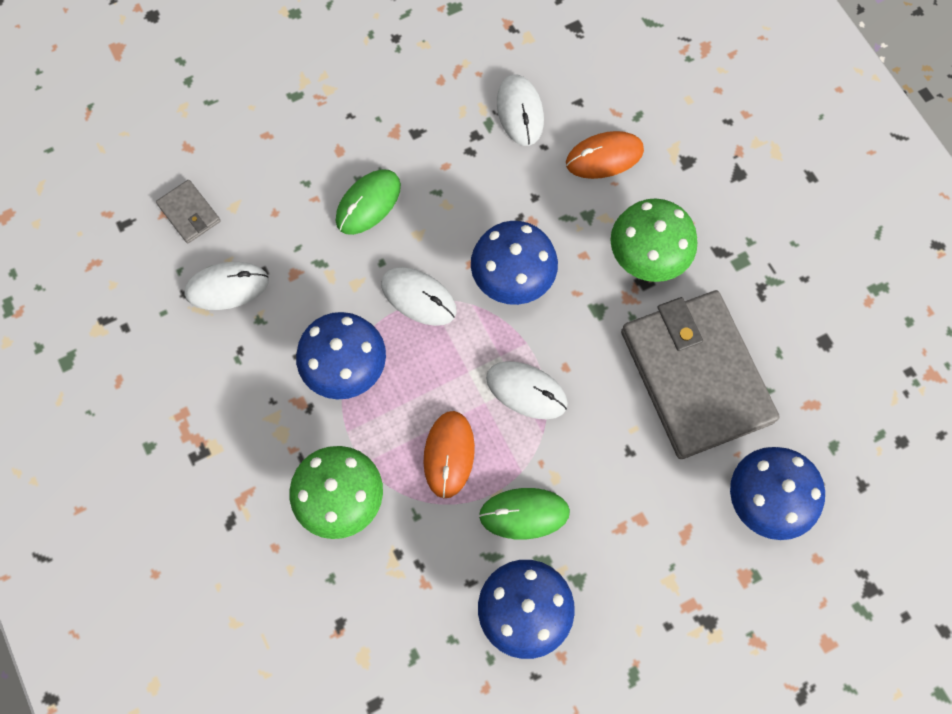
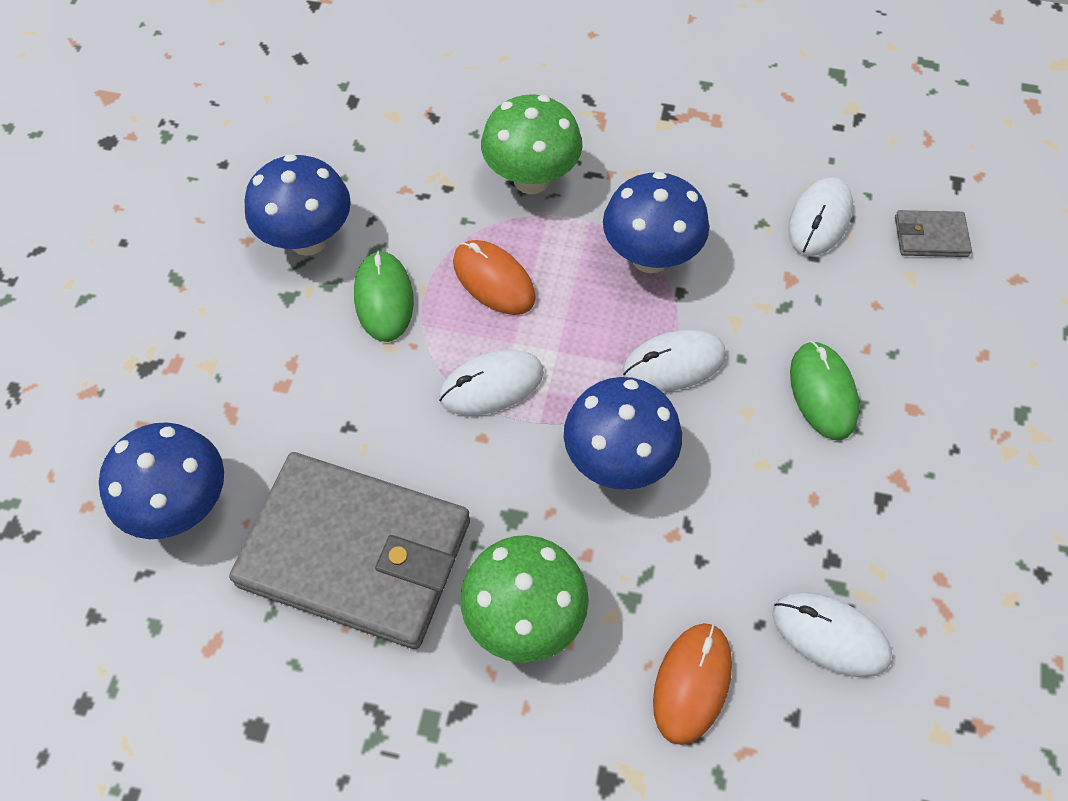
camera: 130 degrees right, 10 degrees down
(524, 514) = (383, 298): green mouse -> green mouse turned 45 degrees counterclockwise

